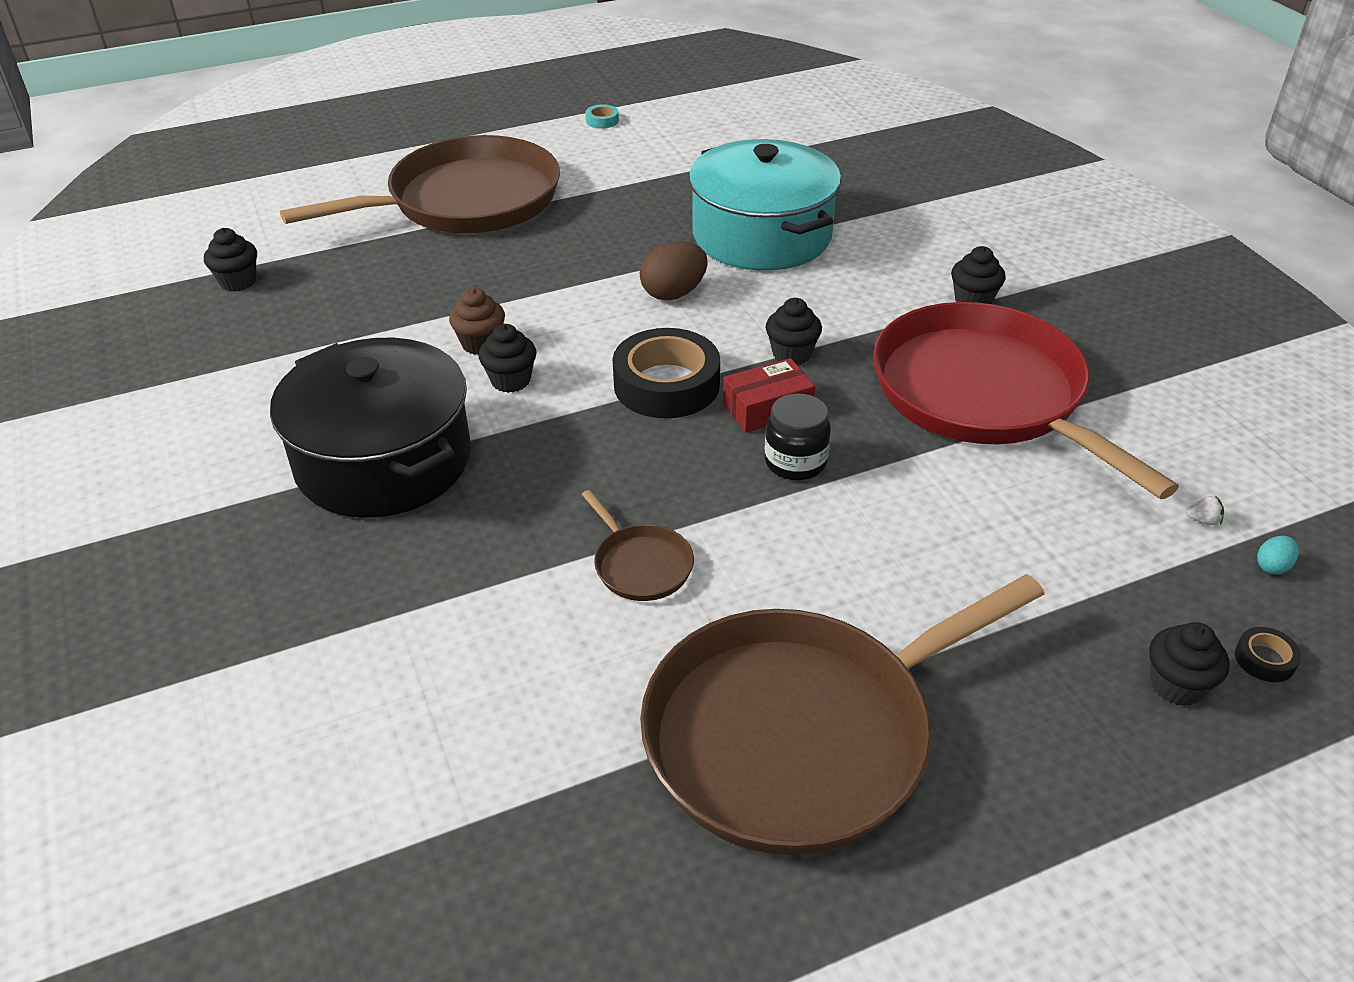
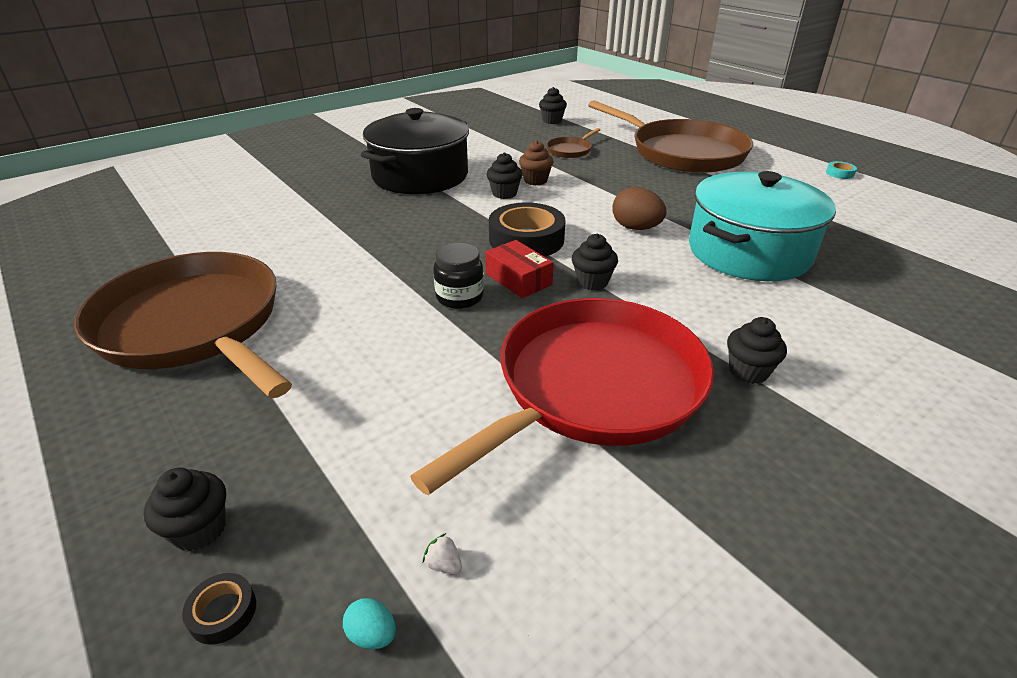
camera: 75 degrees right, 5 degrees down
(640, 565) = (345, 254): brown pan -> brown pan (570, 150)
(1203, 520) = (443, 564): white strawberry -> white strawberry turned 135 degrees clockwise

